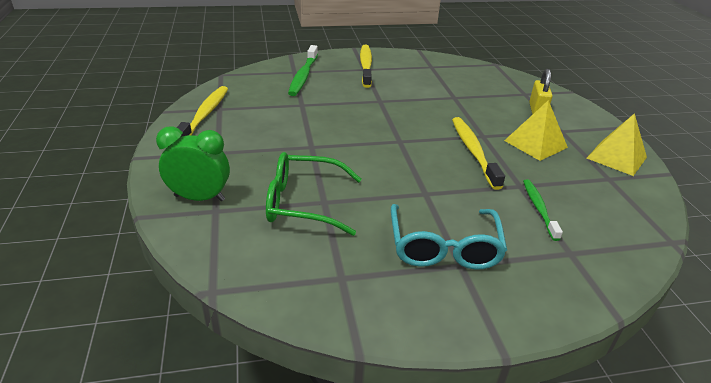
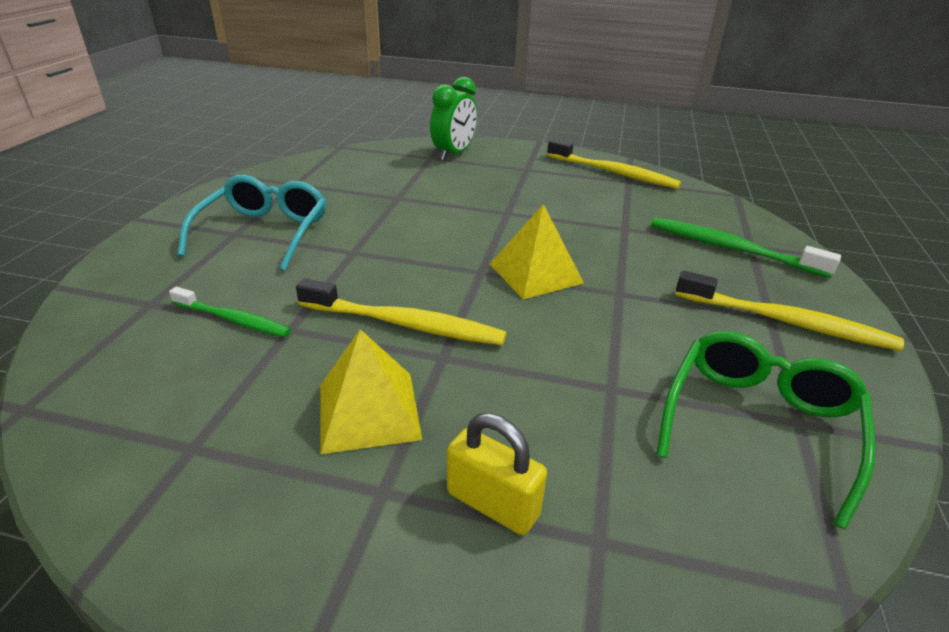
camera: 115 degrees right, 0 degrees up
(303, 203) = (405, 188): green glasses -> green glasses (758, 424)
(444, 247) = (264, 232): turquoise glasses -> turquoise glasses turned 75 degrees clockwise
(616, 157) = (220, 518): yellow pyramid -> yellow pyramid (536, 273)

